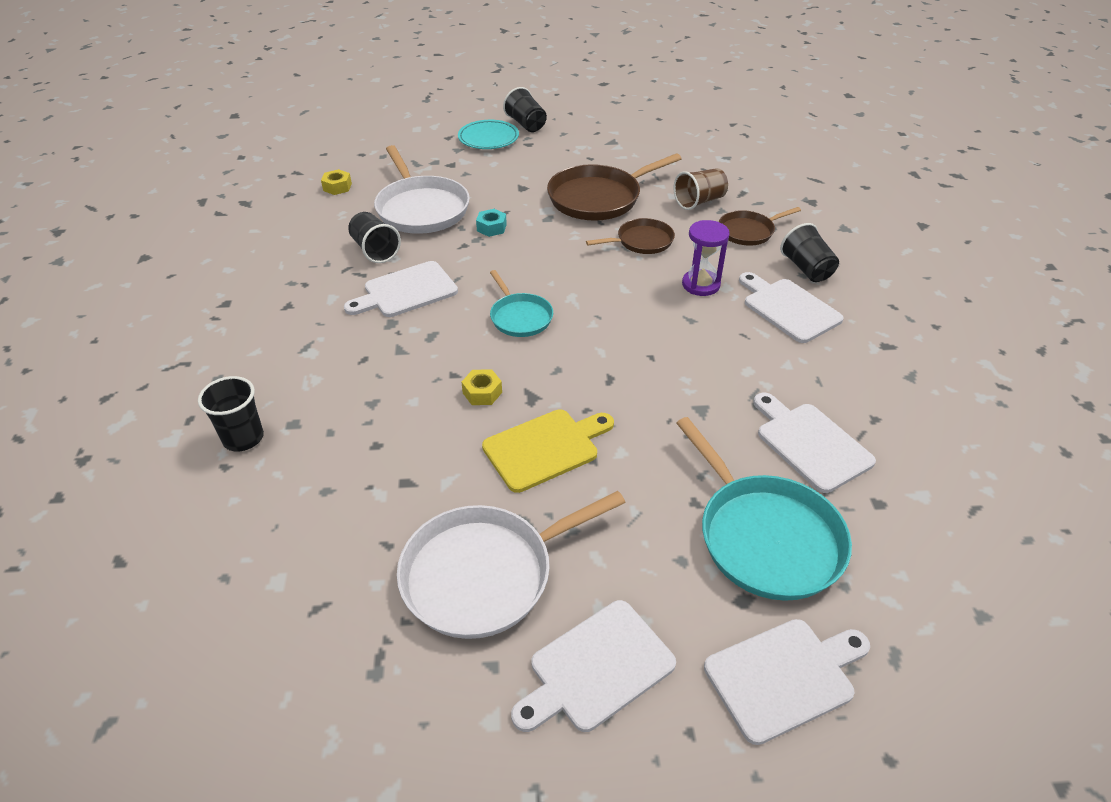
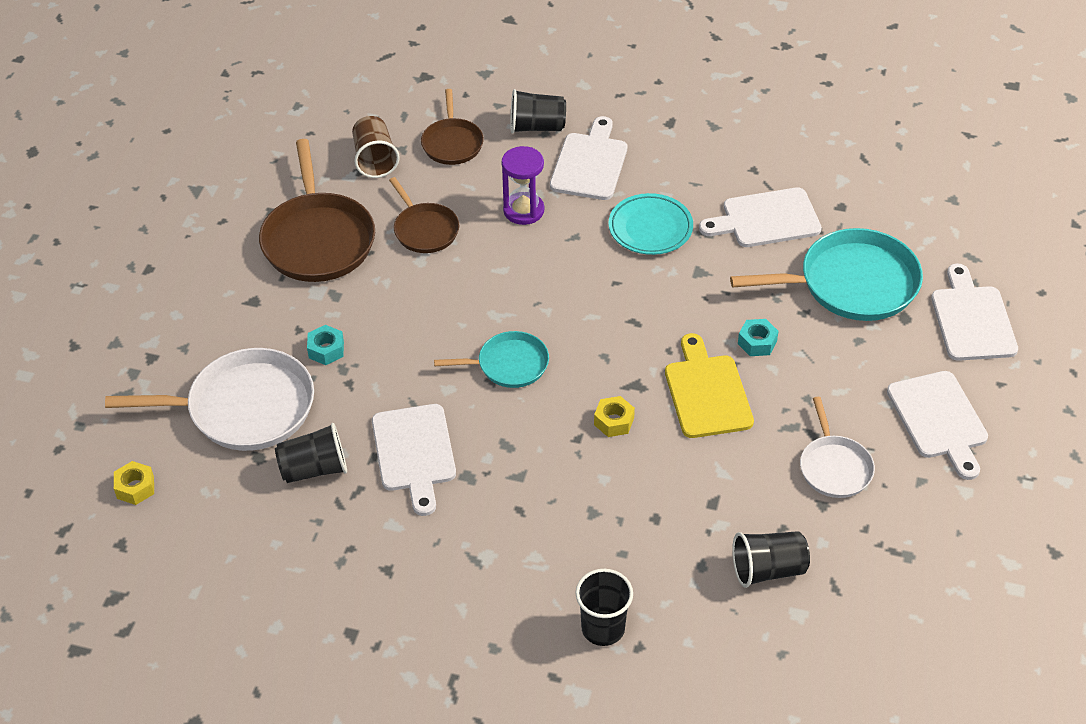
camera: 70 degrees left, 5 degrees up
(484, 574) = (834, 467): white pan -> white pan, size x0.57
(488, 138) = (106, 305): turquoise plate -> turquoise plate (650, 228)
(526, 124) = (94, 258): black cup -> black cup (768, 569)
(631, 472) = (757, 342): none -> turquoise nut
(642, 241) = (425, 230): brown pan -> brown pan turned 150 degrees clockwise
(788, 308) = (590, 163): white cutting board -> white cutting board turned 120 degrees clockwise

